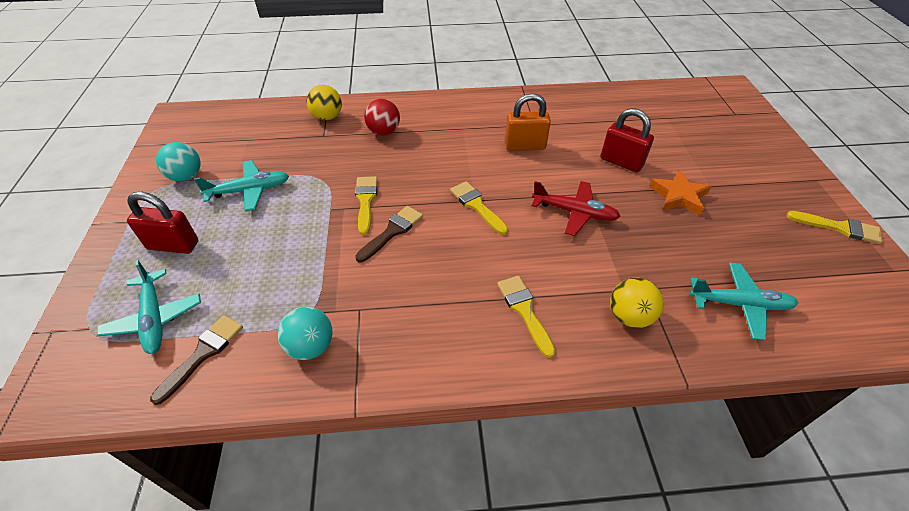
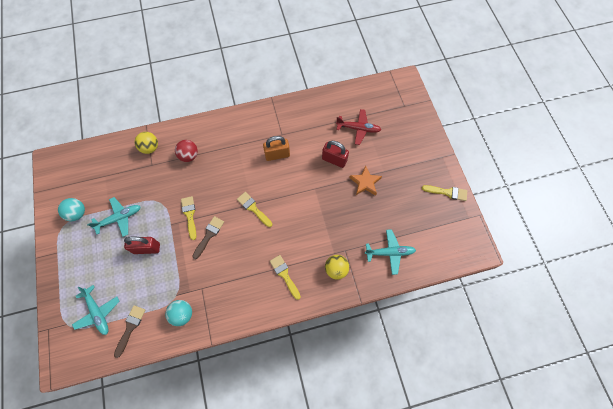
camera: 10 degrees left, 20 degrees up
(173, 245) = (89, 265): red padlock -> red padlock (147, 248)
(574, 212) = (307, 204): red plane -> red plane (358, 129)

